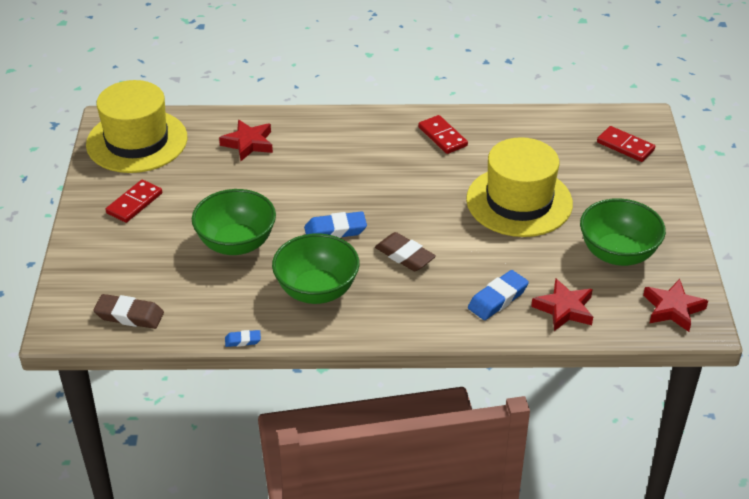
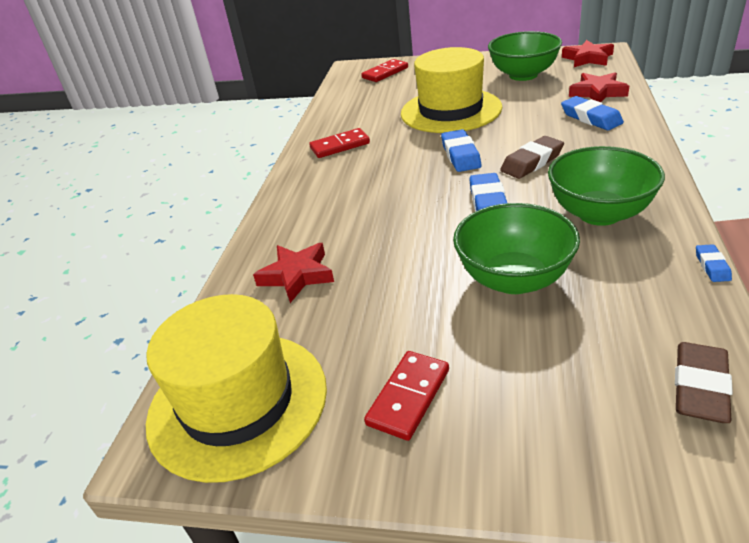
camera: 75 degrees left, 5 degrees down
(134, 203) = (408, 397): red domino -> red domino turned 75 degrees clockwise
(420, 212) = (461, 155): none -> blue eraser

